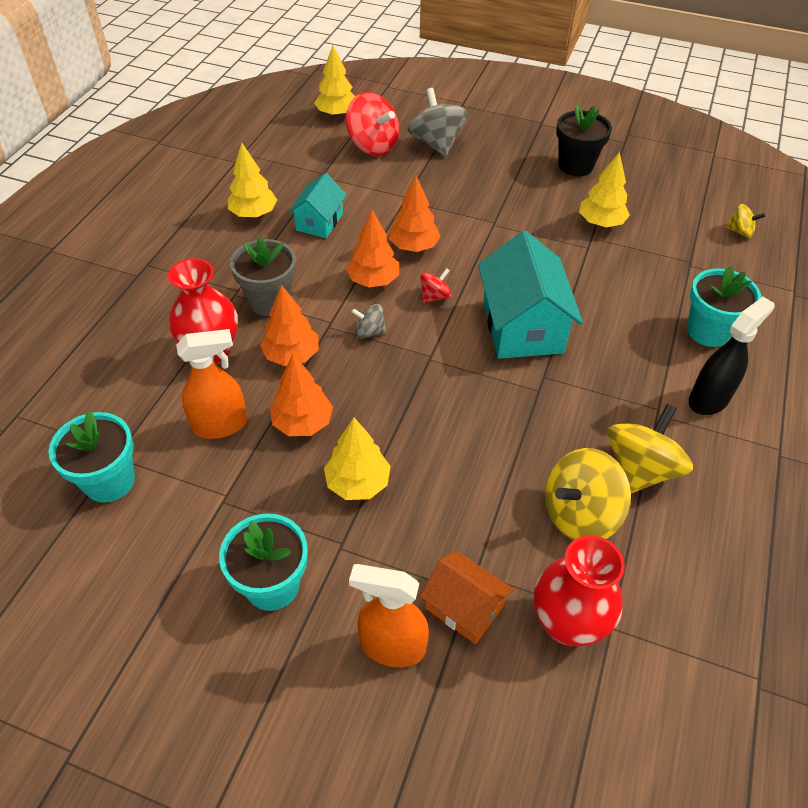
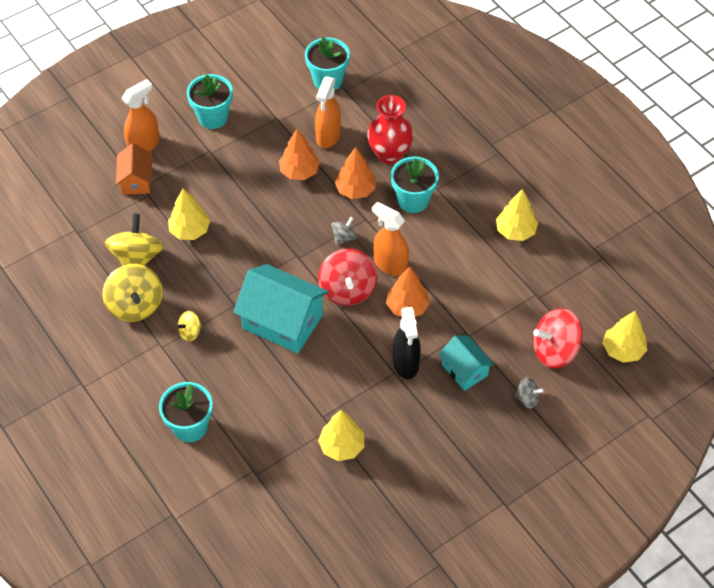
camera: 125 degrees right, 5 degrees up
(269, 301) = (413, 200): grey flower pot -> turquoise flower pot
(319, 222) = (477, 265): turquoise house -> turquoise house (464, 370)
(358, 483) = (239, 176): yellow tree -> yellow tree (190, 230)
(373, 280) = (390, 264): orange tree -> orange spray bottle
(435, 296) = (347, 290): red spinning top -> red spinning top, size x1.96
(436, 144) = (527, 398): grey spinning top -> grey spinning top, size x0.51
(464, 607) = (136, 180): orange house -> orange house turned 75 degrees counterclockwise
(567, 623) = (93, 214): red vase -> none
(575, 166) = (423, 484): black flower pot -> none
(709, 399) = (144, 379): black spray bottle -> black spray bottle (406, 363)
(740, 232) = (256, 540): yellow spinning top -> yellow spinning top (190, 332)

